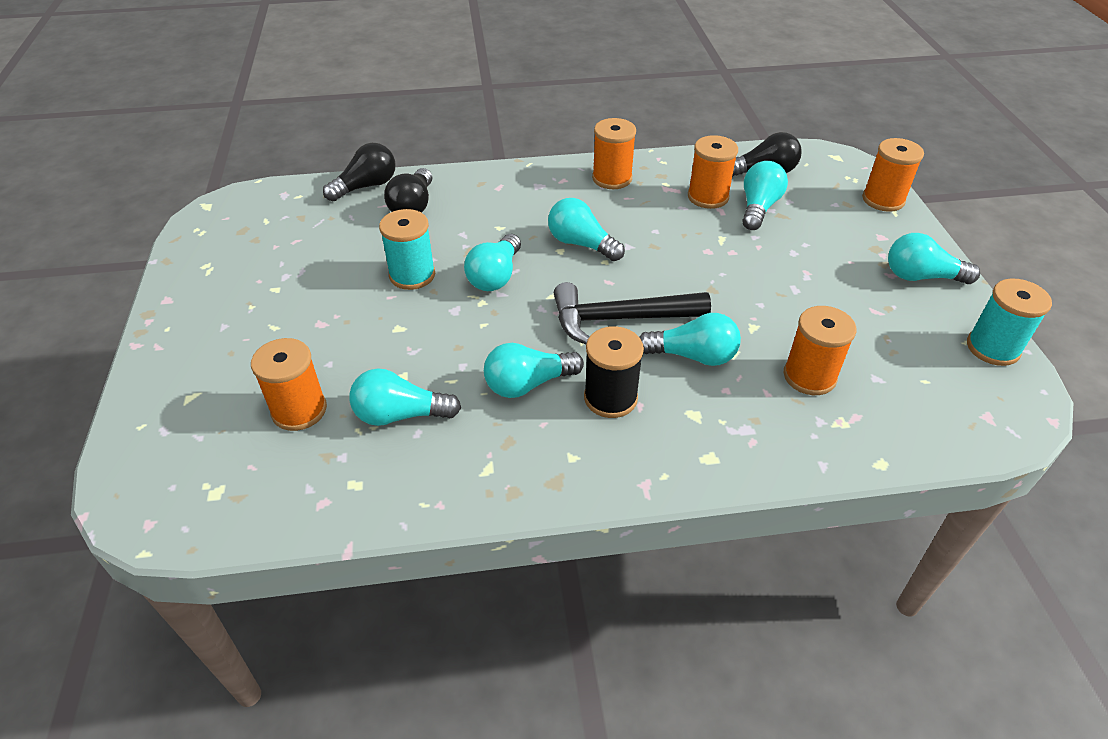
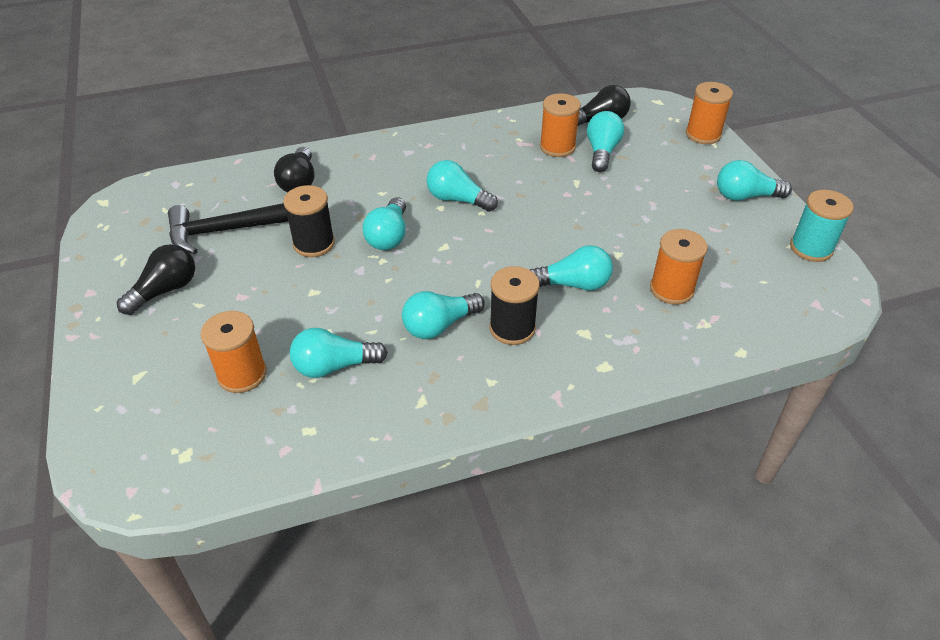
camera: 10 degrees left, 0 degrees up
(366, 186) = (251, 168): black light bulb -> black light bulb (165, 290)
(412, 275) = (314, 244): turquoise spool -> black spool
(612, 178) = (471, 139): orange spool -> none
(620, 319) = (505, 261): black hammer -> black hammer (226, 231)

